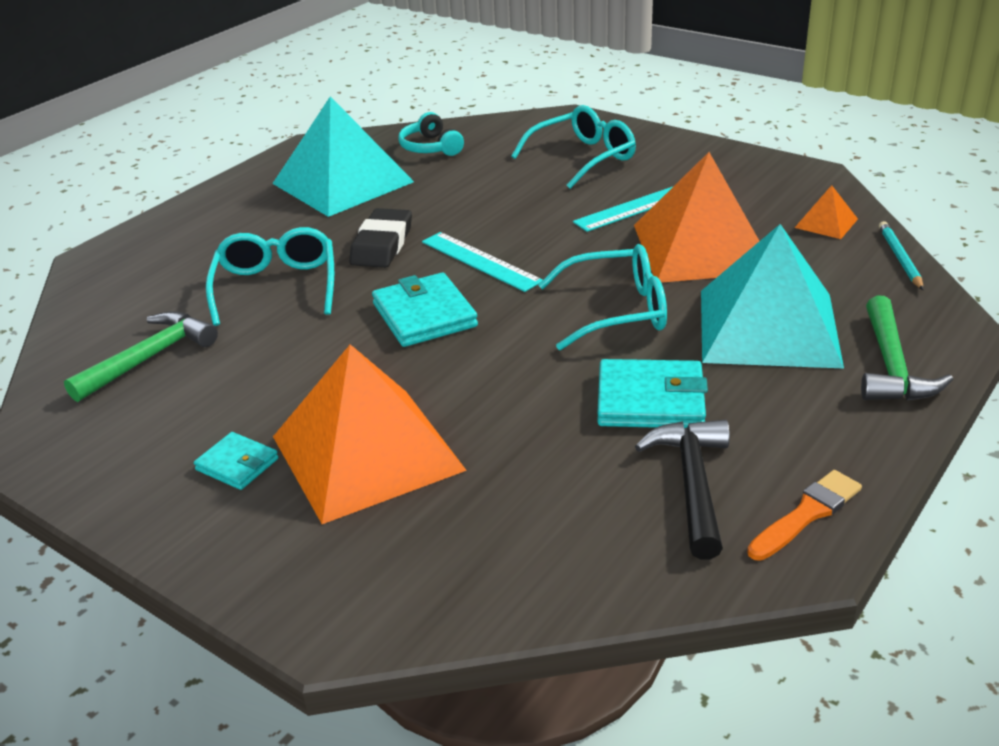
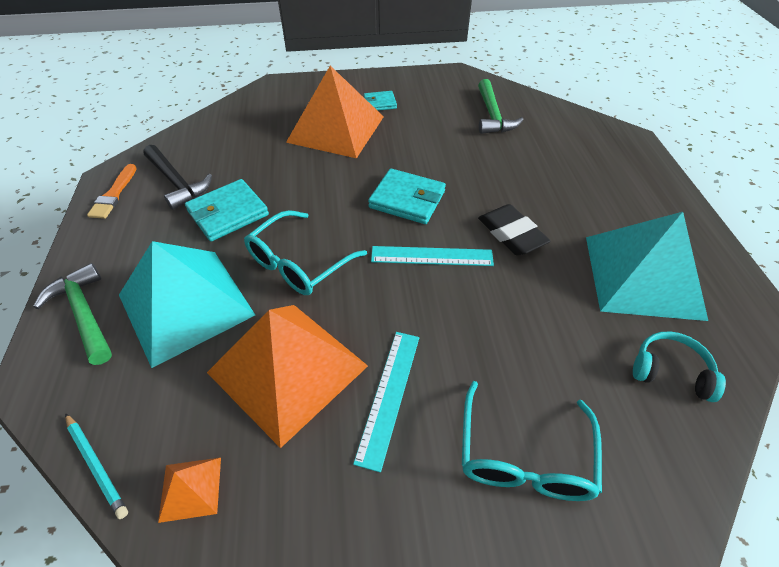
camera: 135 degrees right, 15 degrees up
(276, 286) = (512, 174): turquoise glasses -> none

